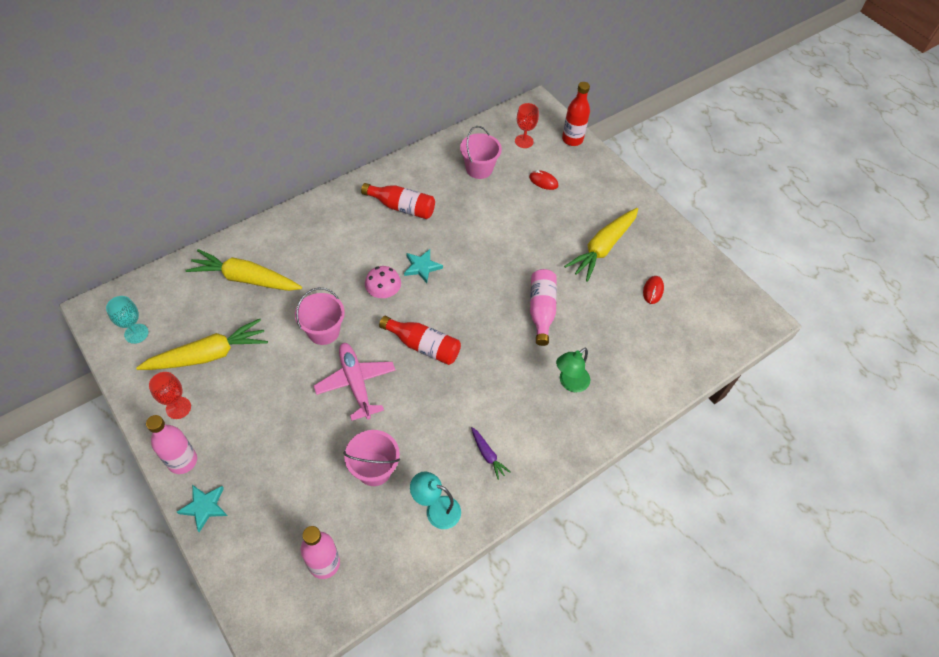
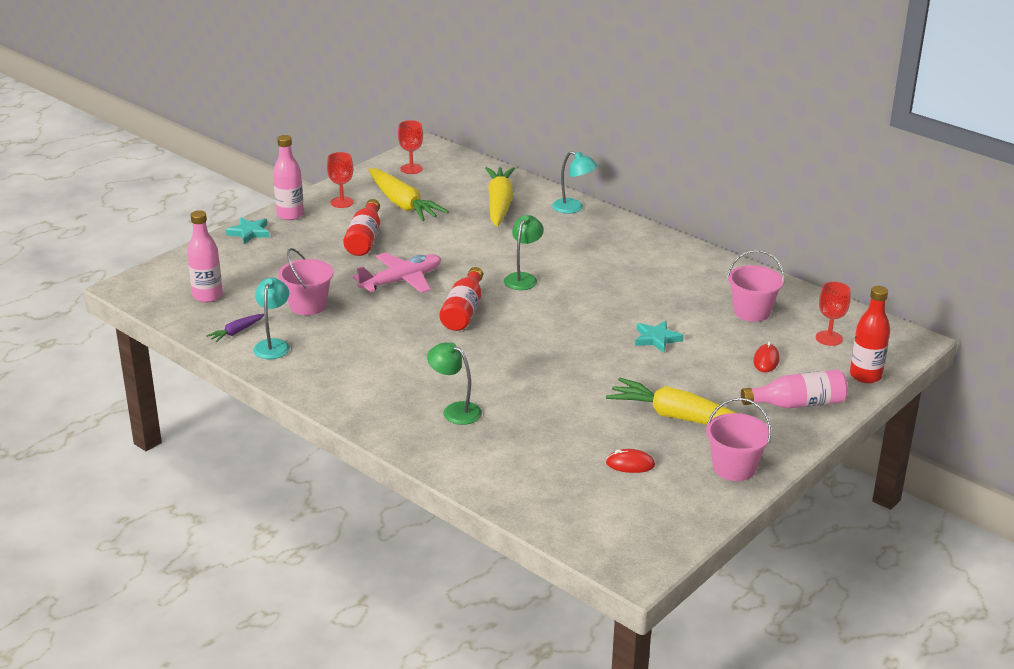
camera: 80 degrees right, 25 degrees down
(136, 333) = (411, 169): turquoise goblet -> red goblet
(278, 228) = (573, 208): none -> turquoise lamp
(323, 331) = (456, 254): pink bucket -> pink bucket (734, 468)
(383, 292) = (523, 278): pink mushroom -> green lamp
(402, 207) = (651, 271): red bottle -> red bottle (364, 239)
(422, 267) = (571, 295): turquoise star -> turquoise star (656, 339)
(487, 455) = (343, 367): purple carrot -> purple carrot (236, 332)
(541, 310) = (551, 380): pink bottle -> pink bottle (797, 404)

